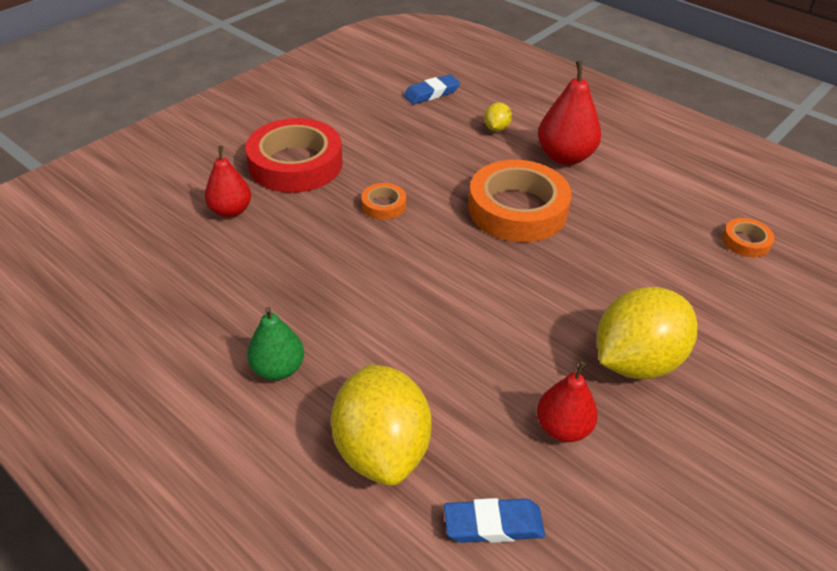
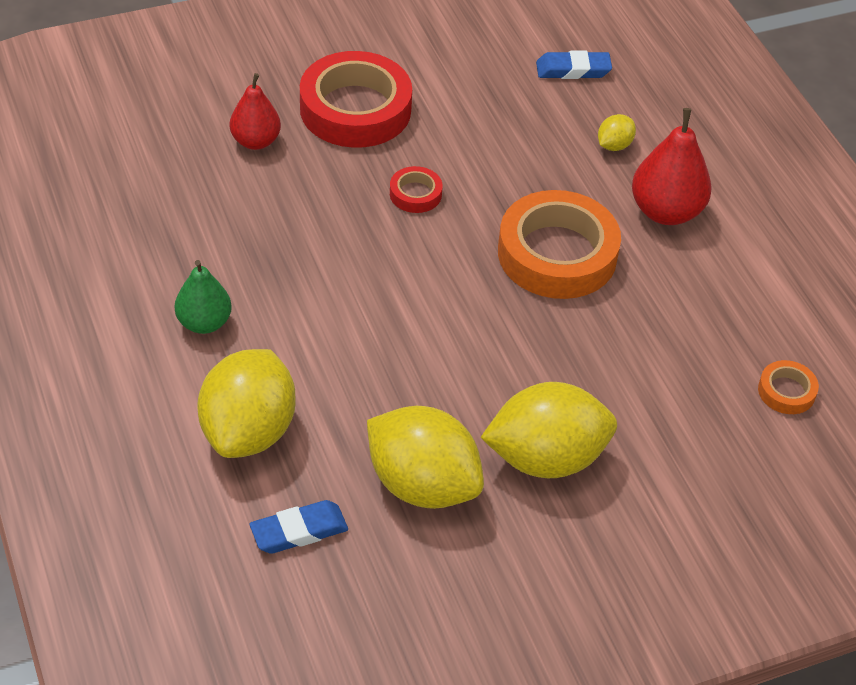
camera: 25 degrees right, 5 degrees up
(383, 205) = (415, 194): orange tape -> red tape
(493, 524) = (299, 531): blue eraser -> blue eraser turned 45 degrees counterclockwise
(563, 428) = (422, 485): red pear -> yellow lemon

